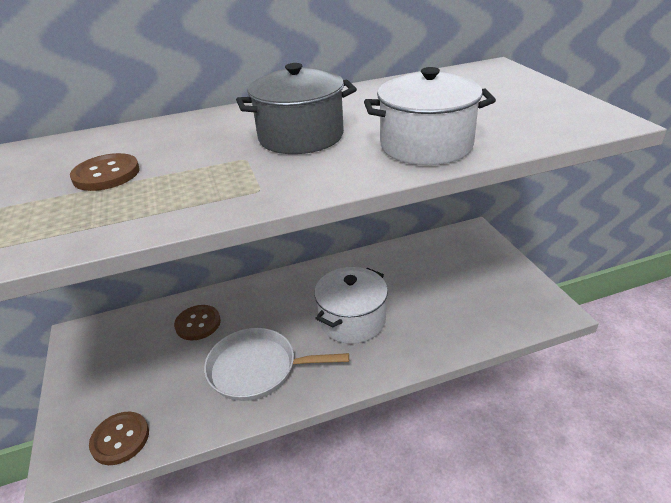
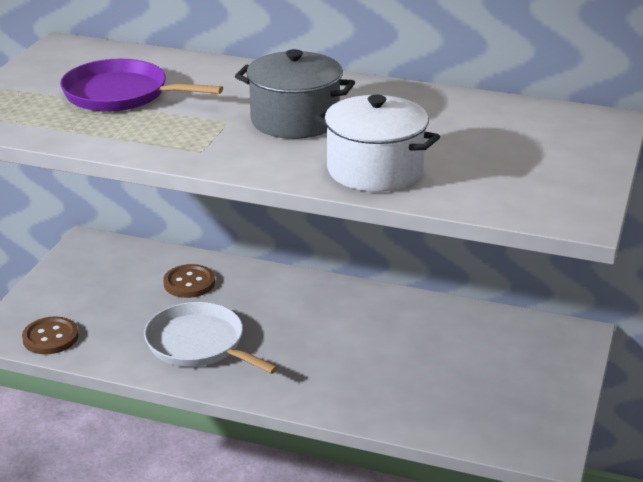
camera: 35 degrees right, 5 degrees down
(106, 174) = (121, 94): brown button -> purple pan
(352, 320) = (327, 350): white pot -> none

